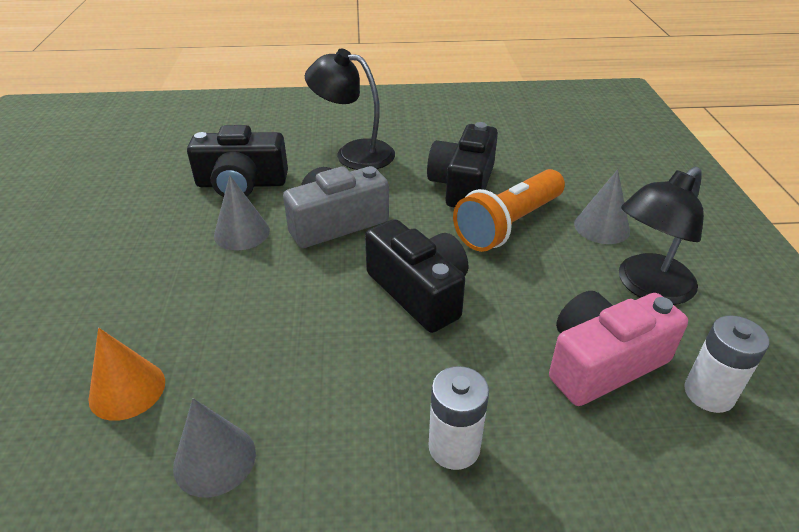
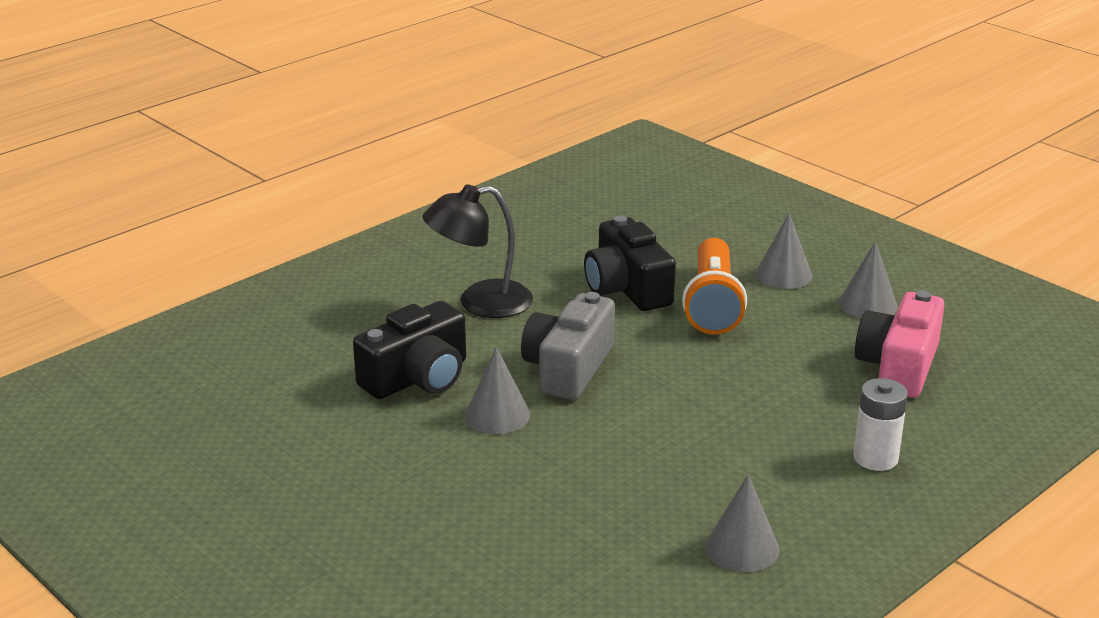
camera: 40 degrees left, 10 degrees down
(127, 390) = (609, 553): orange cone -> none
(419, 291) = (718, 384): black camera -> none
(647, 287) = (867, 304): black lamp -> grey cone
(709, 393) = (977, 352): white battery -> none

